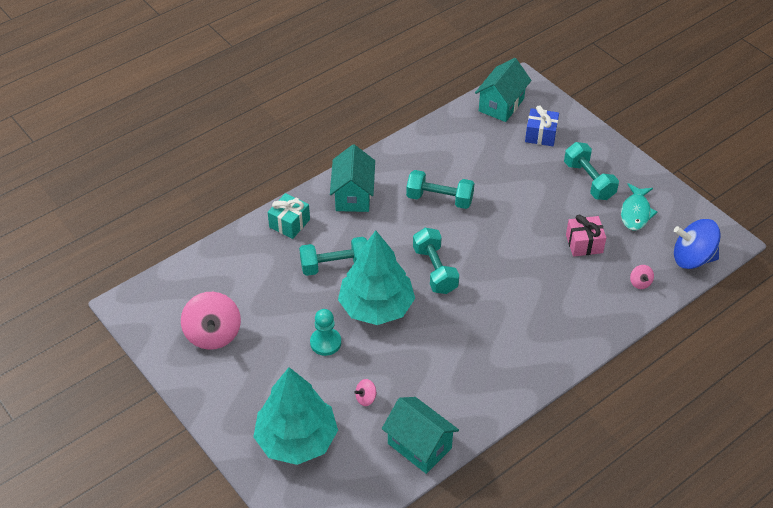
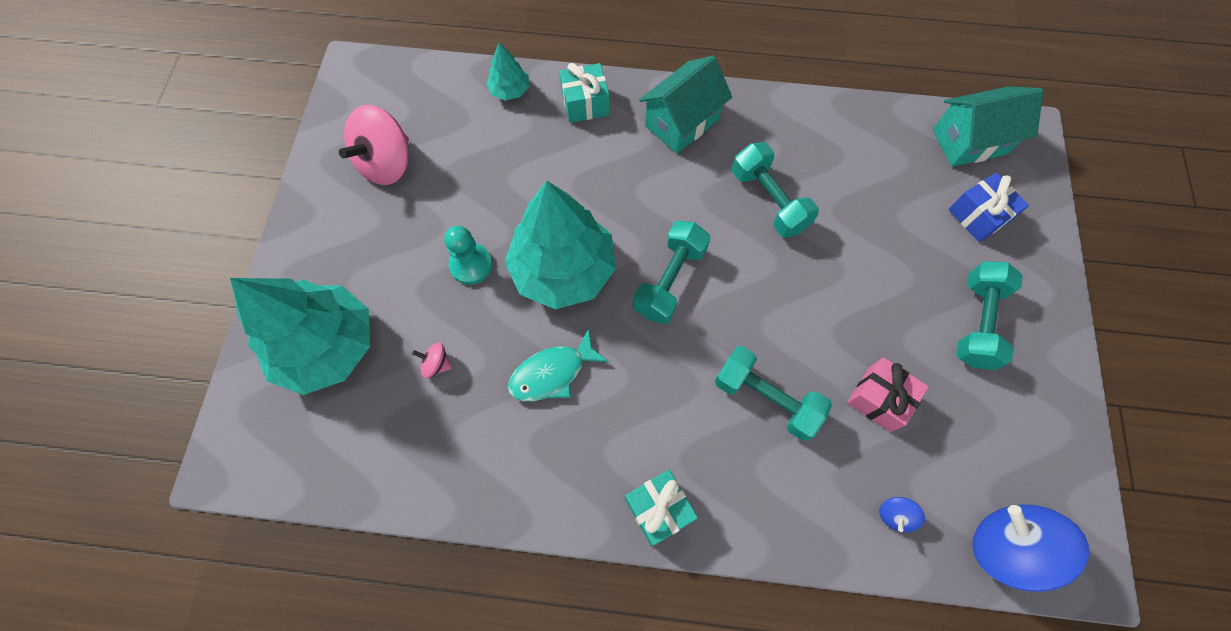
camera: 45 degrees right, 20 degrees up
(238, 248) = (510, 90): none -> turquoise tree
(335, 266) = (576, 187): turquoise dumbbell -> turquoise dumbbell (766, 398)
(419, 446) = (423, 472): turquoise house -> none
(544, 365) = (658, 509): none -> turquoise gift
(636, 213) = (993, 416): turquoise fish -> turquoise fish (552, 373)
(640, 283) = (894, 515): pink spinning top -> blue spinning top

